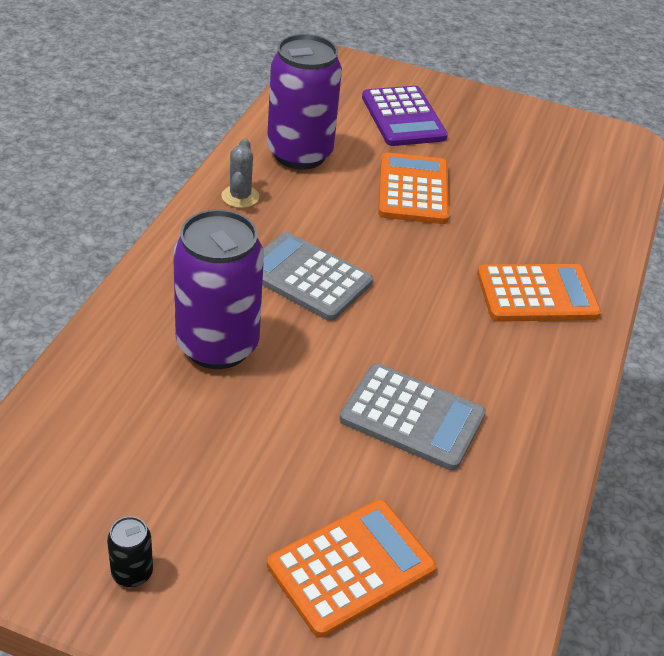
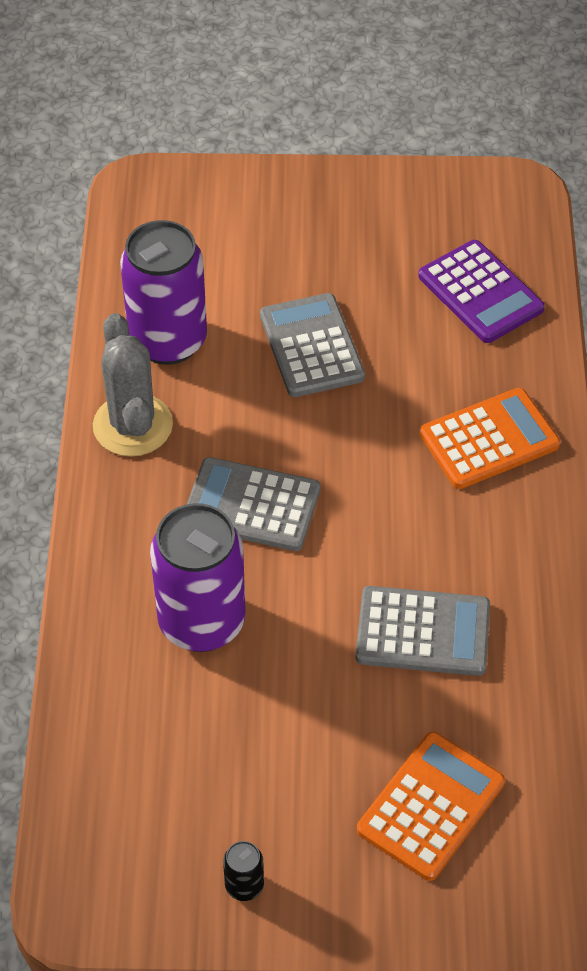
camera: 15 degrees left, 10 degrees up
(240, 197) = (133, 425): grey cactus -> grey cactus, size x1.84
(403, 117) = (258, 243): purple calculator -> purple calculator (480, 293)
(413, 190) = (311, 346): orange calculator -> grey calculator

